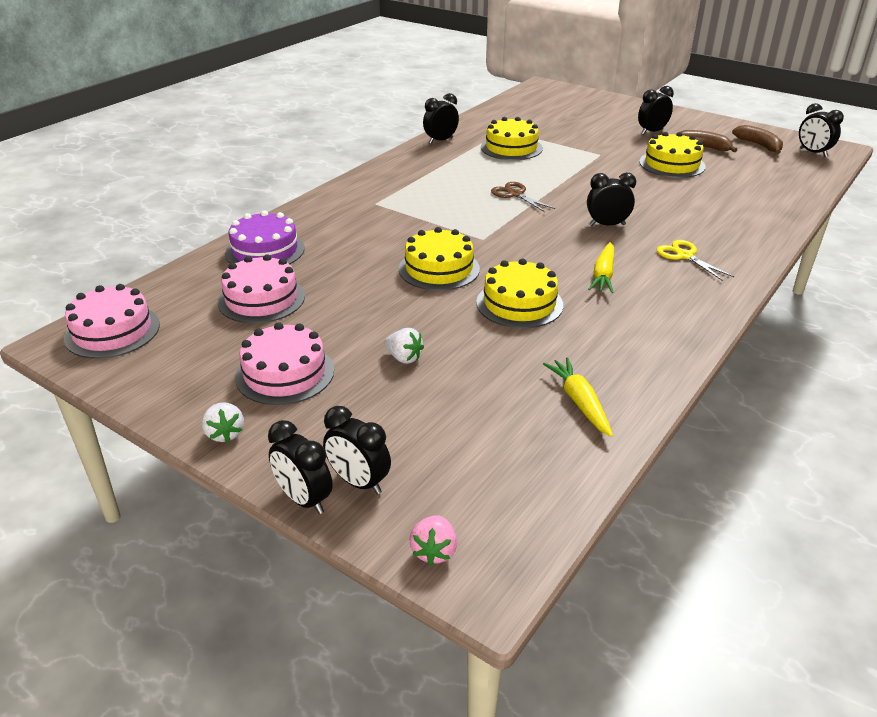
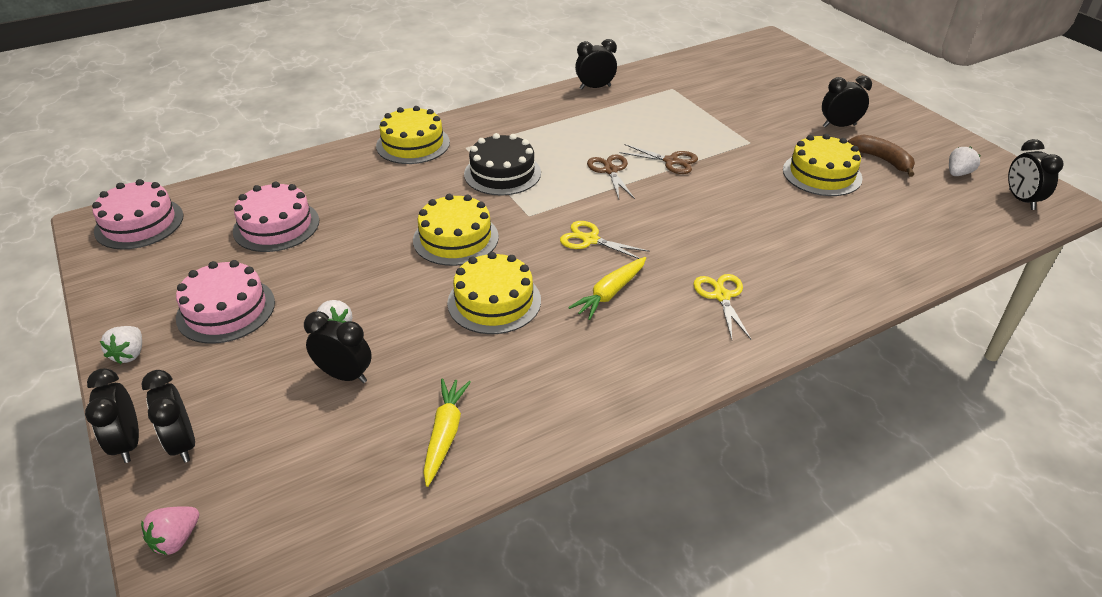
camera: 25 degrees right, 5 degrees up
(265, 251) = (324, 175): purple cake -> none
(428, 215) = (502, 173): none -> black cake
(511, 148) = (660, 112): yellow cake -> yellow cake (413, 144)
(549, 244) = (590, 240): none -> yellow scissors
(555, 178) = (671, 161): none -> brown scissors
(607, 225) = (672, 233): black clock -> black clock (345, 375)
(759, 145) = (958, 173): brown banana -> white strawberry

